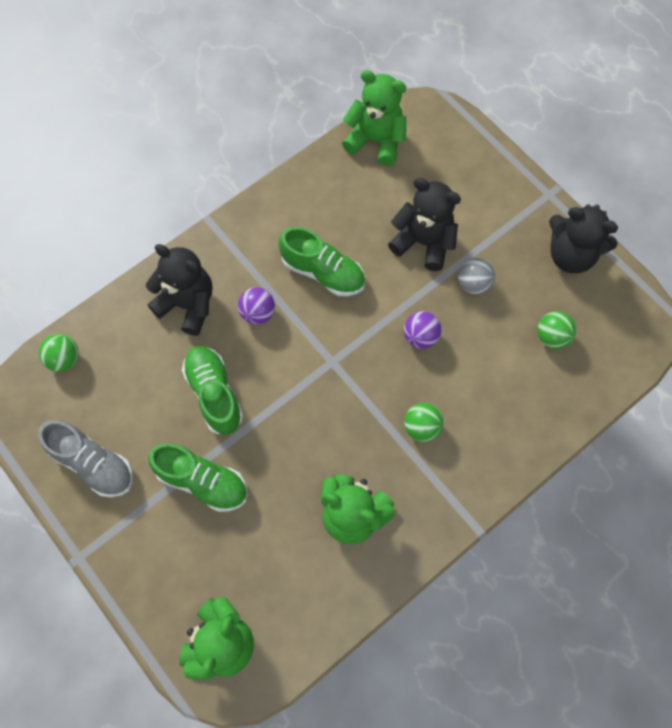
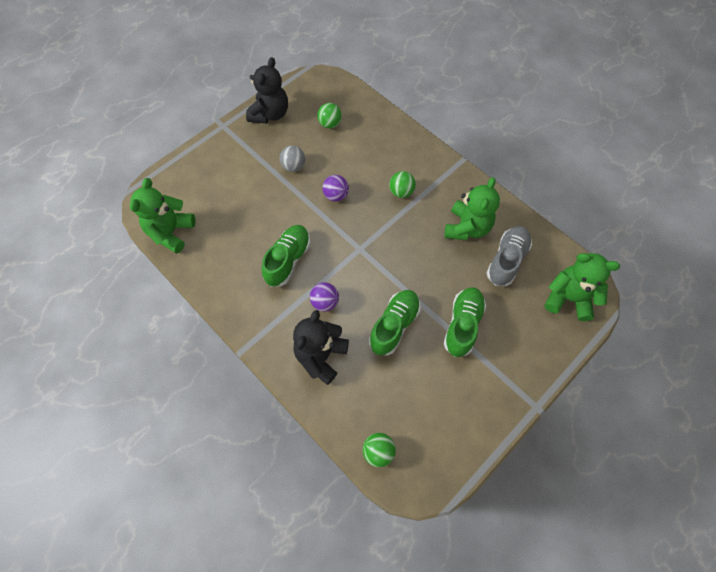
camera: 95 degrees left, 5 degrees down
(93, 464) = (463, 409): grey shoe -> grey shoe (506, 260)
(214, 394) = (394, 326): green shoe -> green shoe turned 150 degrees clockwise
(423, 242) = (261, 197): black teddy bear -> none

